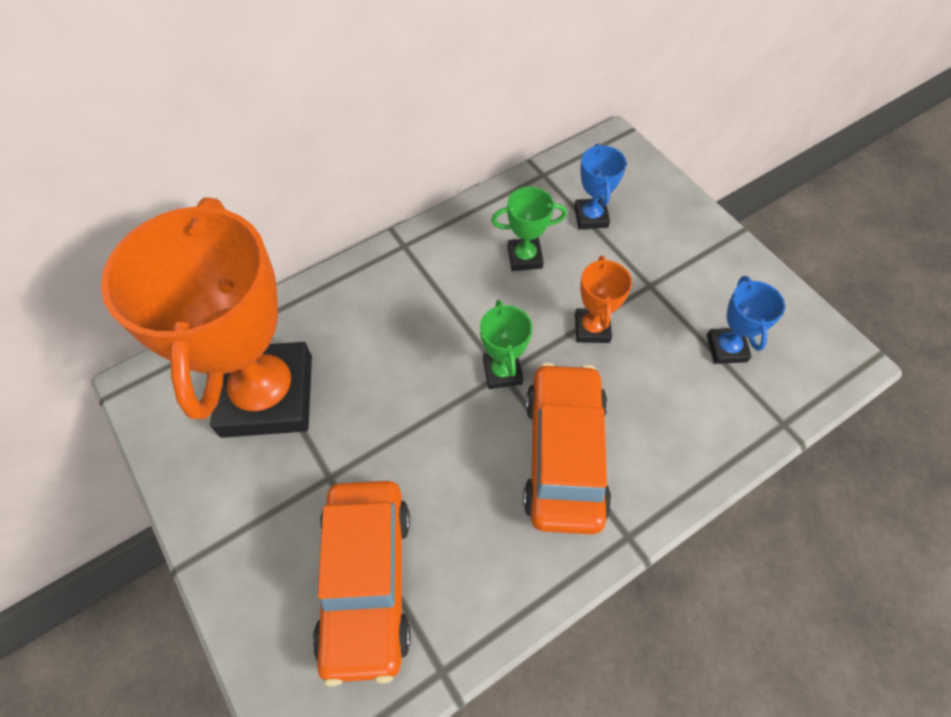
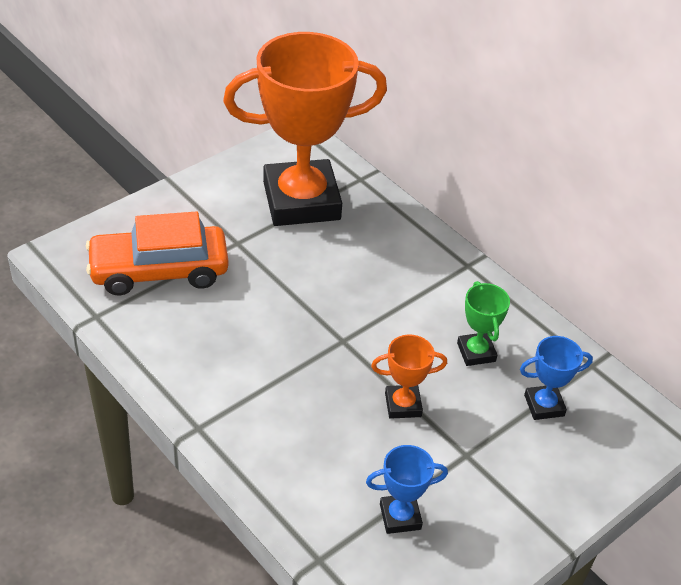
camera: 80 degrees right, 15 degrees down
(502, 372) = (344, 340): green trophy -> none
(564, 455) = (268, 384): orange car -> none

